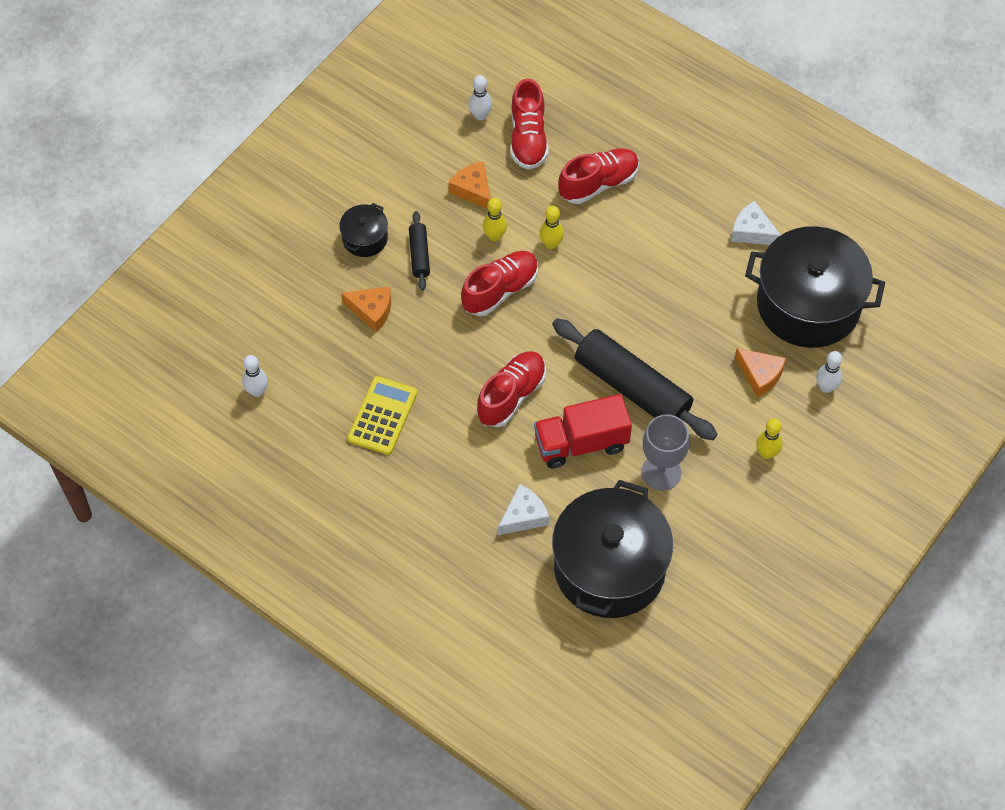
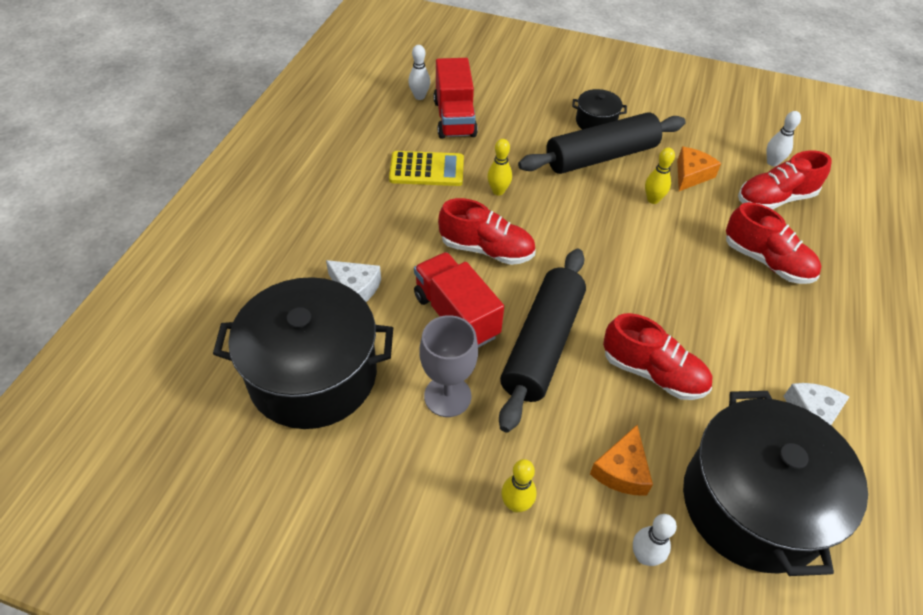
camera: 70 degrees right, 10 degrees down
(309, 367) = (454, 118): none -> red truck
(372, 310) = (528, 141): orange cheese -> none
(419, 255) = (601, 156): black rolling pin -> black rolling pin, size x2.14
(500, 290) = (597, 216): red shoe -> red shoe (653, 373)
(551, 244) = (672, 241): yellow bowling pin -> yellow bowling pin (498, 191)

